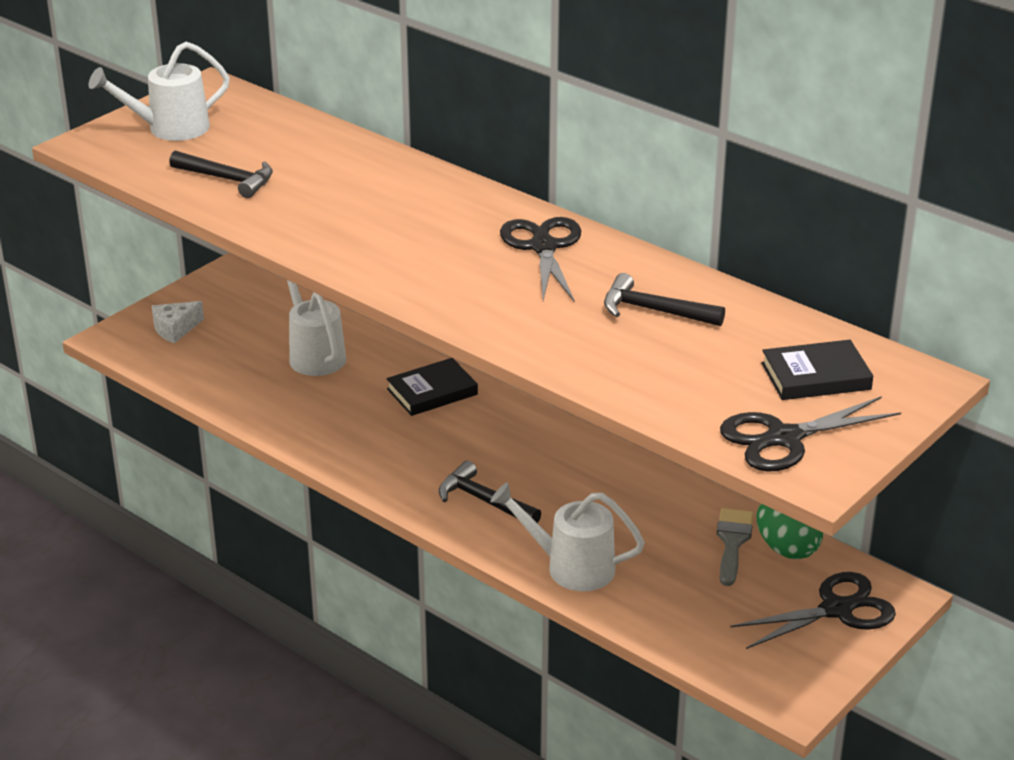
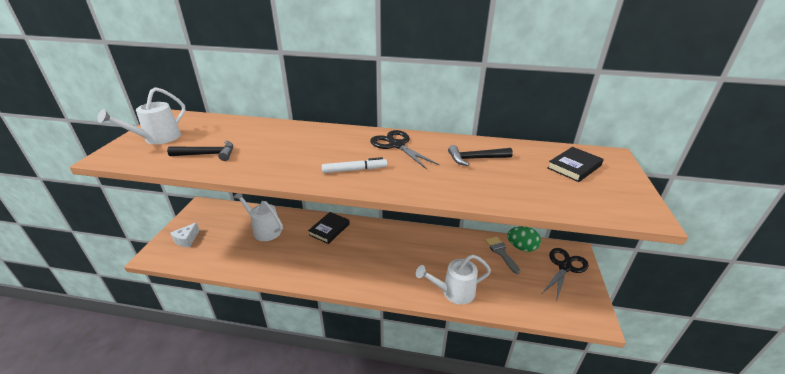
camera: 30 degrees left, 0 degrees up
(429, 270) = (354, 170): none -> white marker
(484, 500) = (390, 273): black hammer -> none
(784, 438) = (606, 200): black scissors -> none

